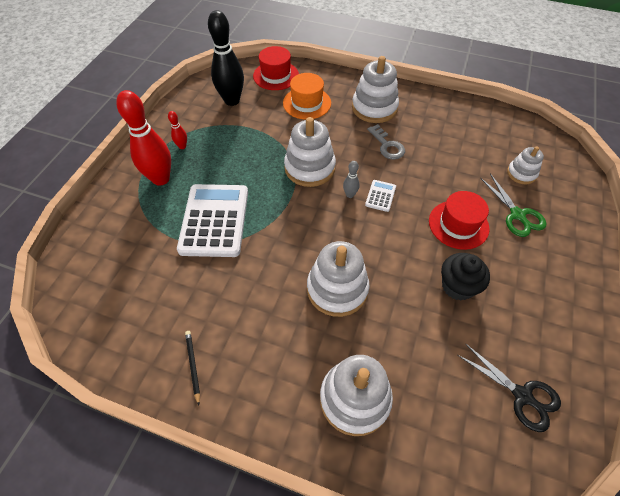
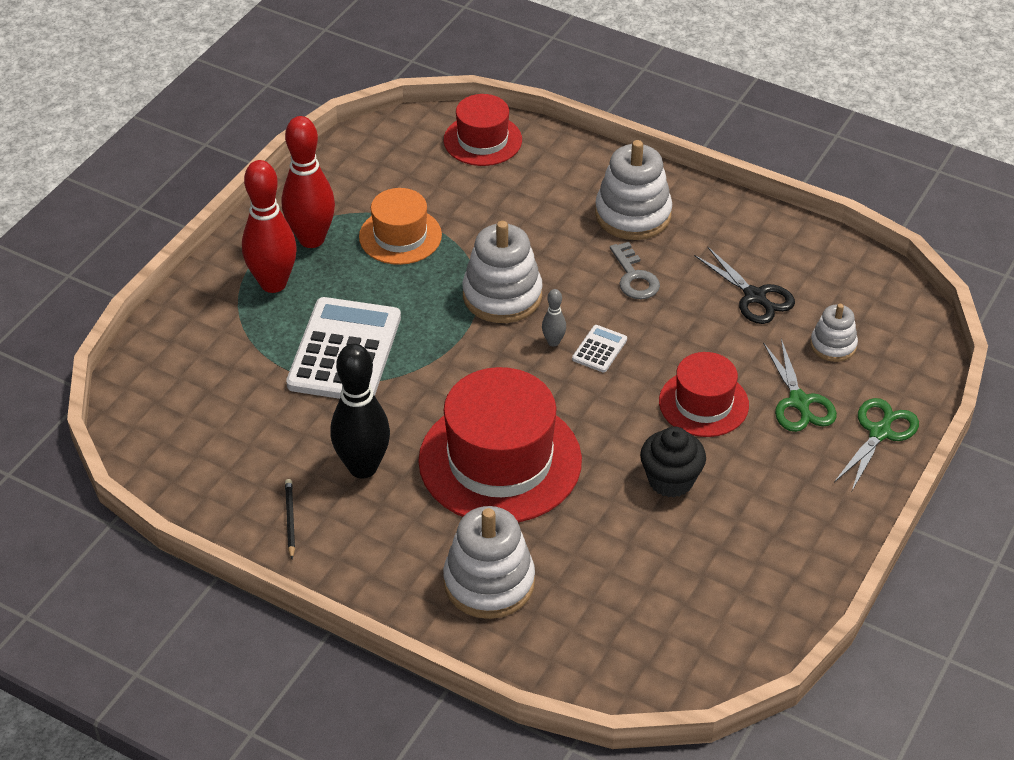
camera: 10 degrees right, 10 degrees down
(182, 146) = (311, 239): red bowling pin -> red bowling pin, size x2.25
(232, 100) = (401, 175): black bowling pin -> black bowling pin (363, 467)
(307, 103) = (523, 193): orange hat -> orange hat (400, 236)
(337, 289) = (500, 460): white stacking toy -> red hat
(522, 395) = (706, 610): black scissors -> black scissors (754, 296)
(576, 229) = (879, 433): none -> green scissors

